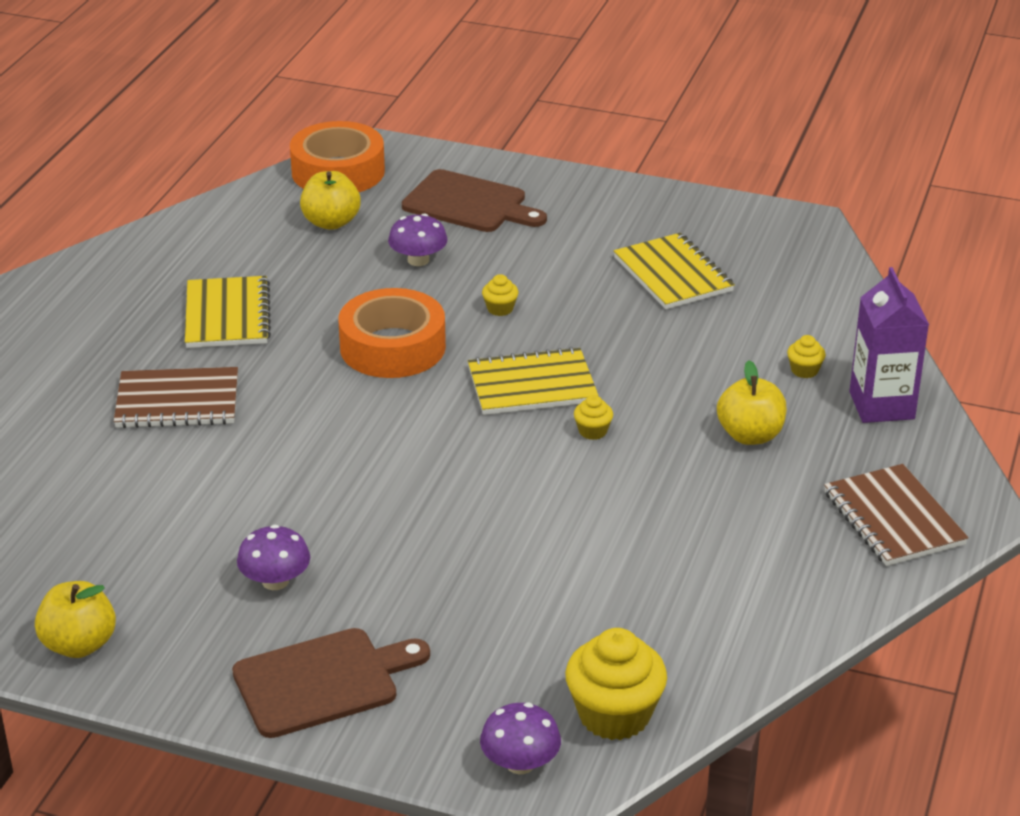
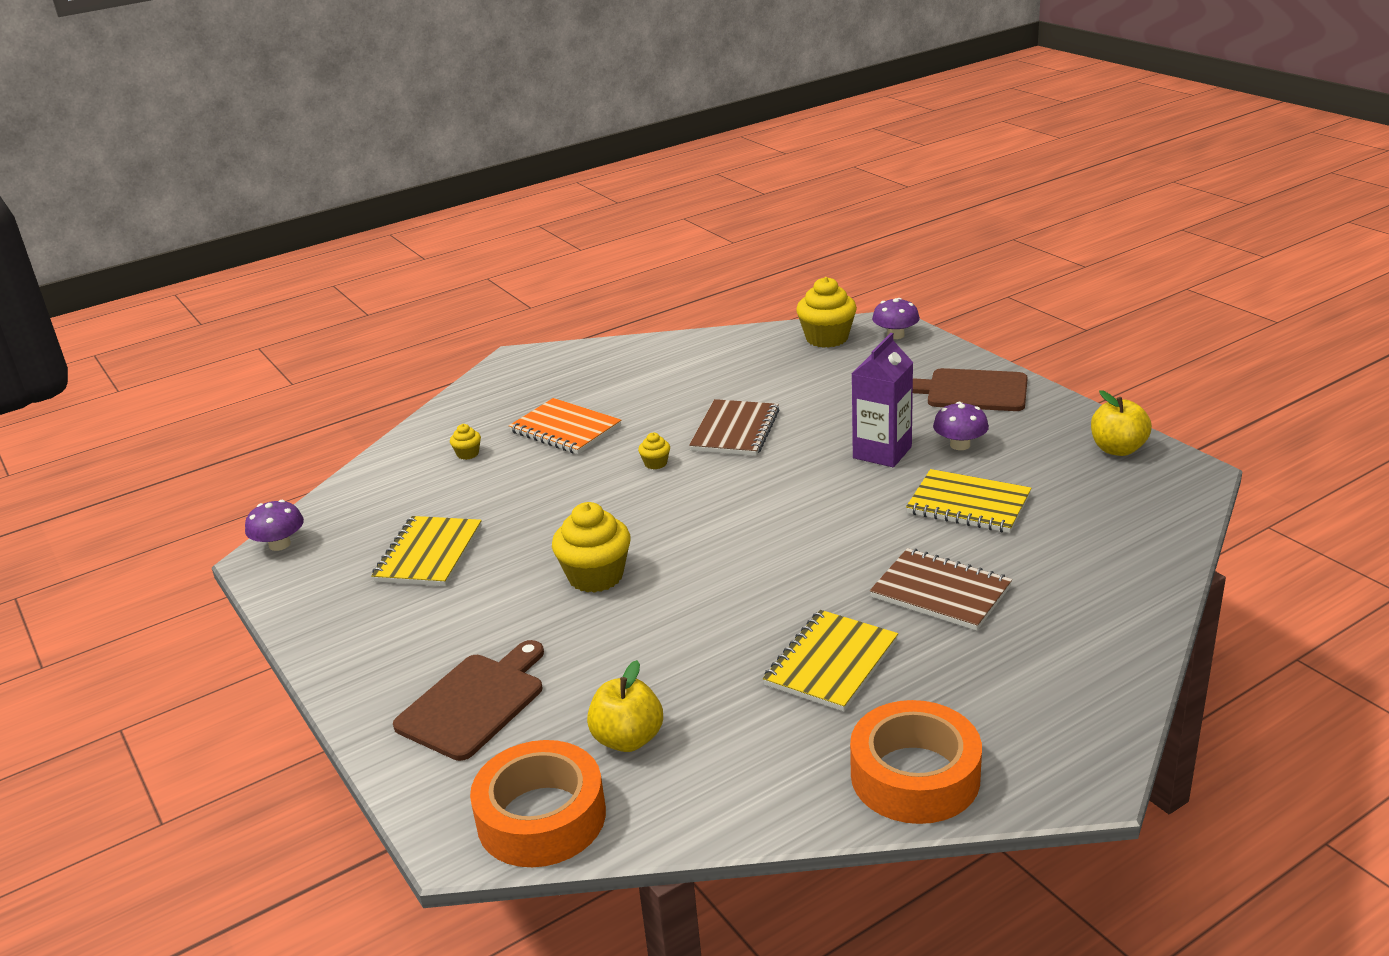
camera: 140 degrees left, 5 degrees down
(392, 347) = (718, 575): orange tape -> orange tape (915, 776)
(418, 260) = (600, 654): purple mushroom -> purple mushroom (279, 544)
(469, 204) = (474, 702): brown cutting board -> brown cutting board turned 60 degrees clockwise
(500, 309) = (596, 576): yellow cupcake -> yellow cupcake, size x2.15
(532, 385) = (653, 507): yellow notebook -> yellow notebook (968, 504)
(750, 435) = (565, 429): yellow apple -> orange notebook
(881, 405) = (463, 419): purple carton -> purple carton (882, 452)
(893, 518) = (562, 368): brown notebook -> brown notebook (735, 430)

